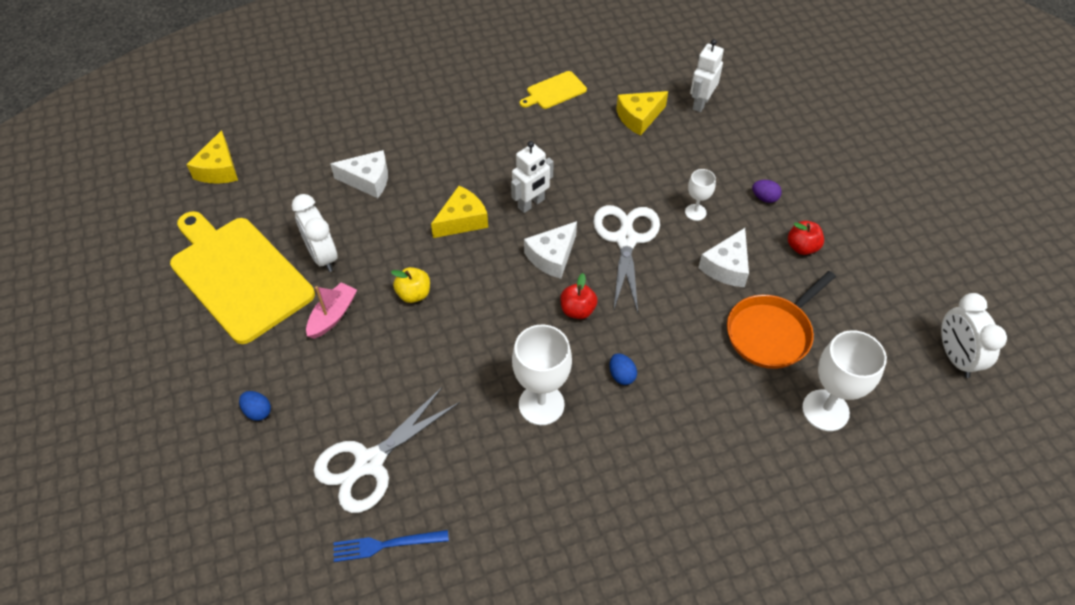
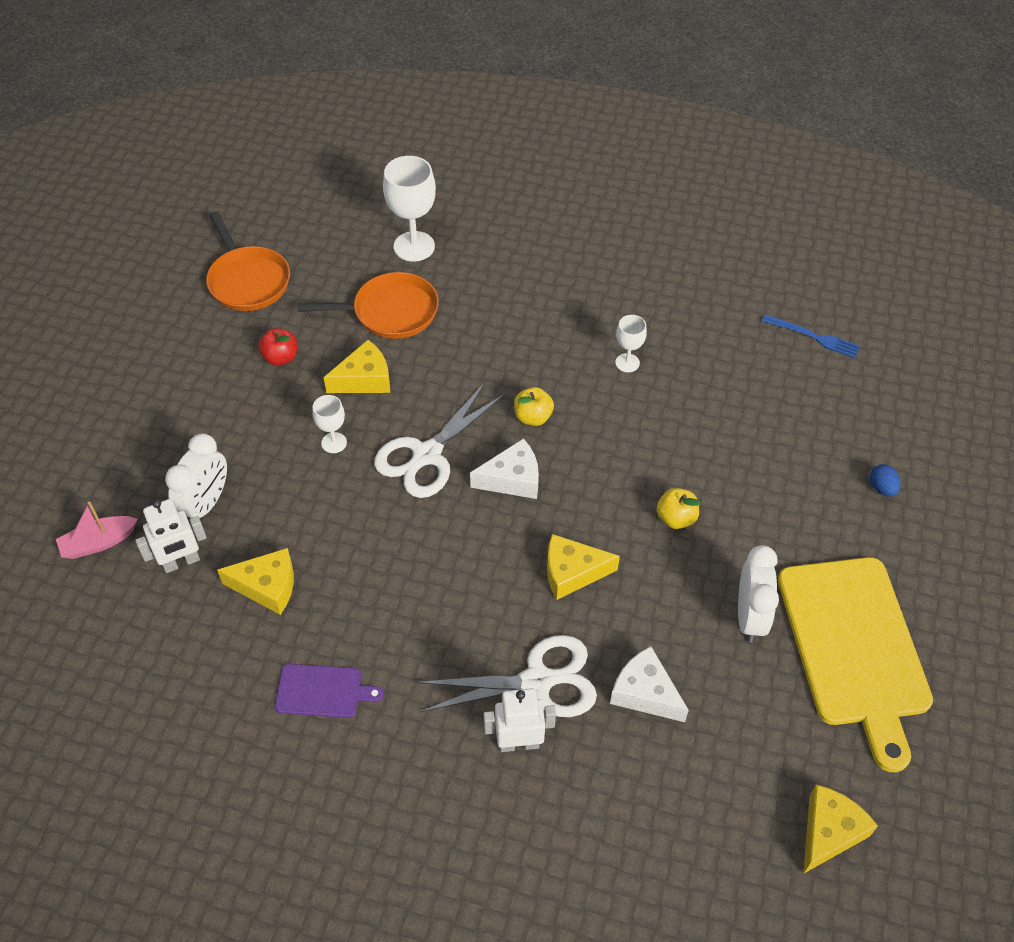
camera: 145 degrees left, 0 degrees up
(333, 316) = (770, 541): pink boat -> pink boat (99, 543)
(370, 462) = (798, 396): white scissors -> white scissors (537, 681)
(531, 204) = (484, 548): white robot -> white robot (519, 743)
(541, 404) = (627, 363): white goblet -> white goblet, size x0.55
(554, 91) = (323, 691): yellow cutting board -> purple cutting board
(577, 310) = (533, 417): red apple -> yellow apple
(621, 375) = (543, 348): blue egg -> none
(727, 267) = (364, 379): white cheese -> yellow cheese
(764, 198) = (254, 418): purple egg -> none
(905, 292) = (248, 280): none -> orange pan
(955, 357) = (278, 225): white clock -> white clock (206, 504)

